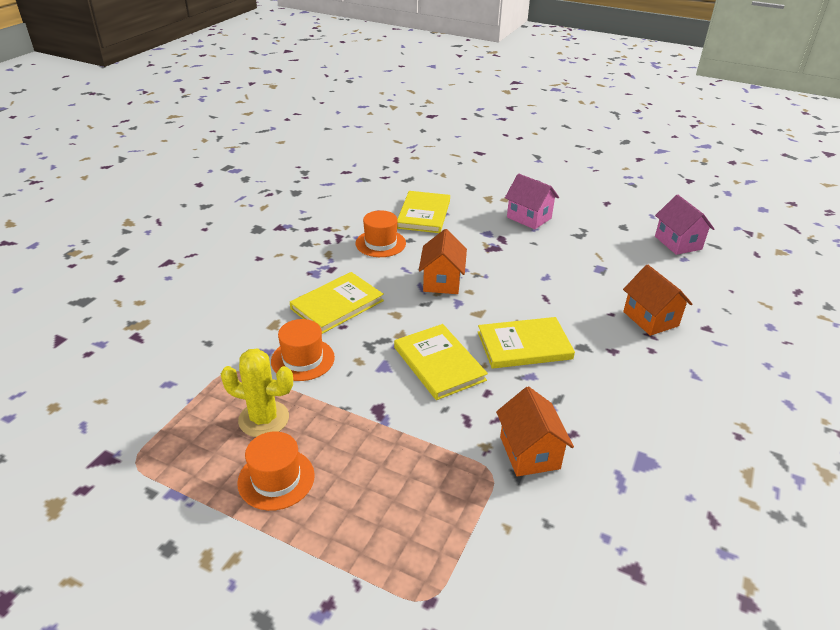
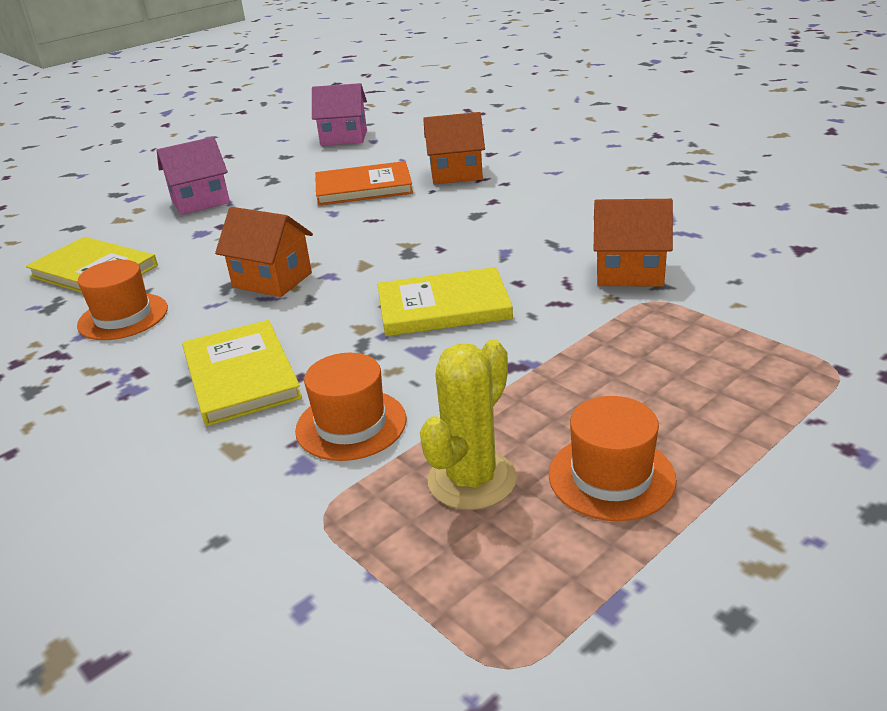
camera: 65 degrees left, 5 degrees down
(524, 345) = (449, 246): yellow book -> none
(594, 279) = (363, 187): none -> orange book

